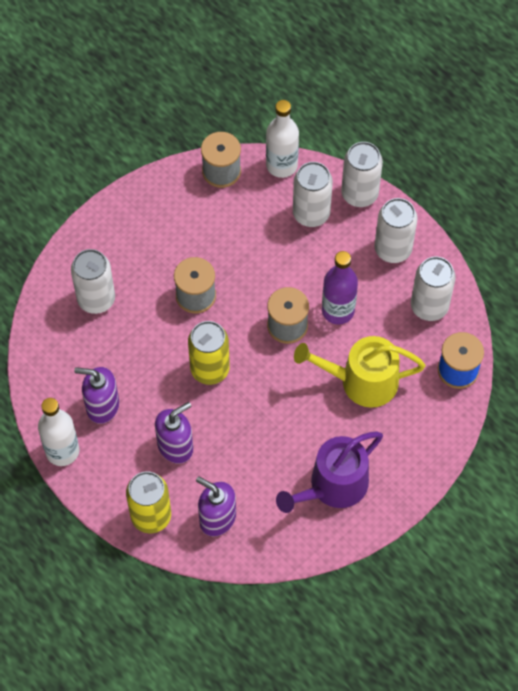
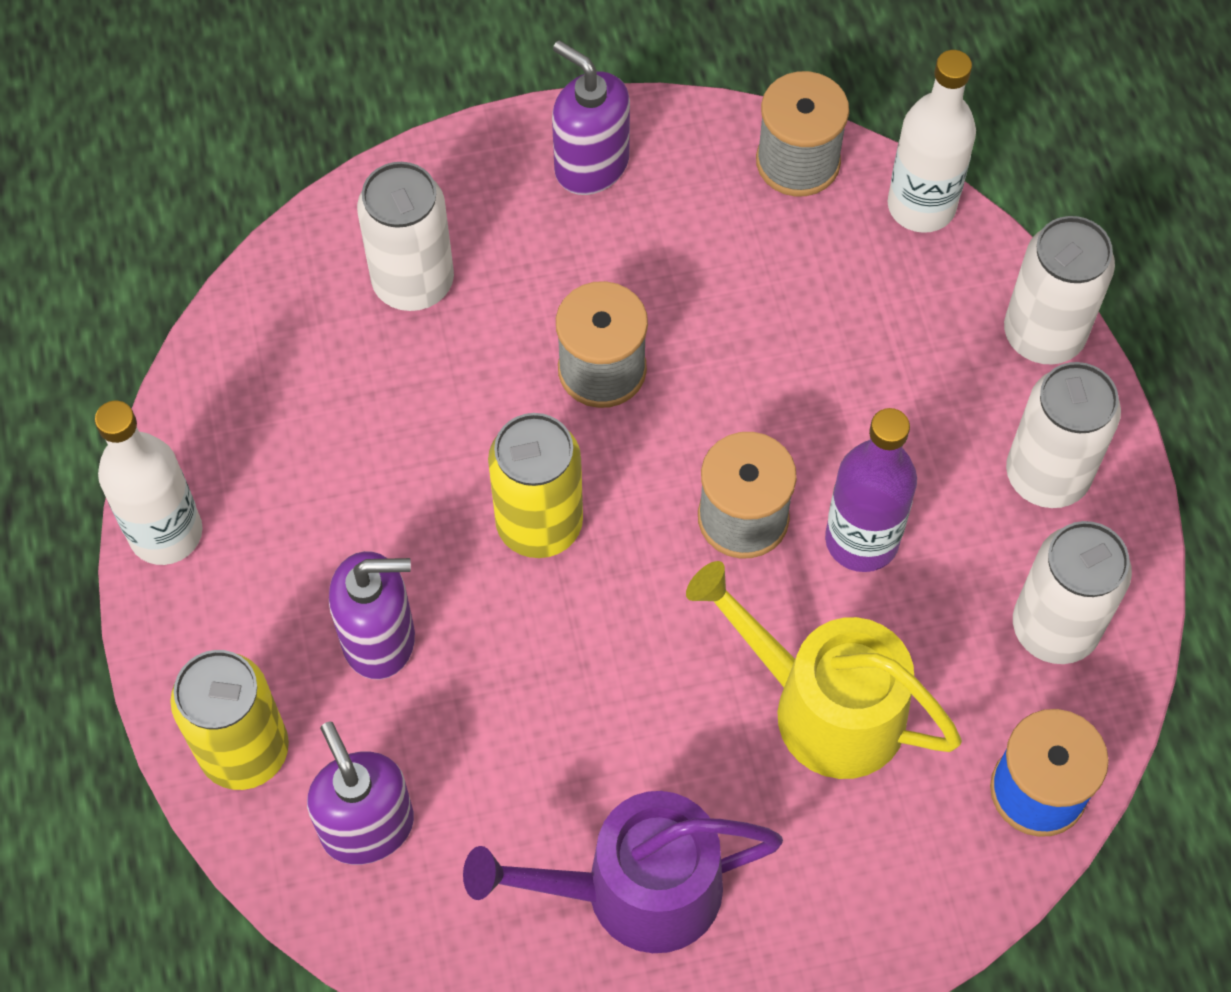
camera: 30 degrees right, 0 degrees up
(102, 406) = (294, 487): purple soap dispenser -> purple soap dispenser (591, 165)
(311, 214) = (923, 325): white can -> none

